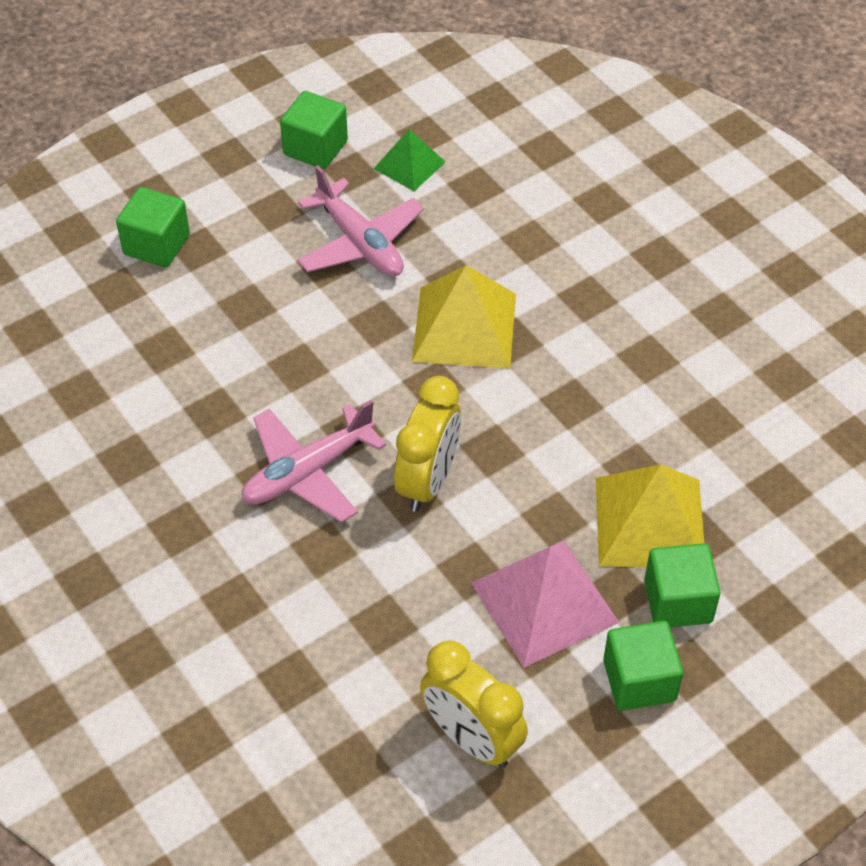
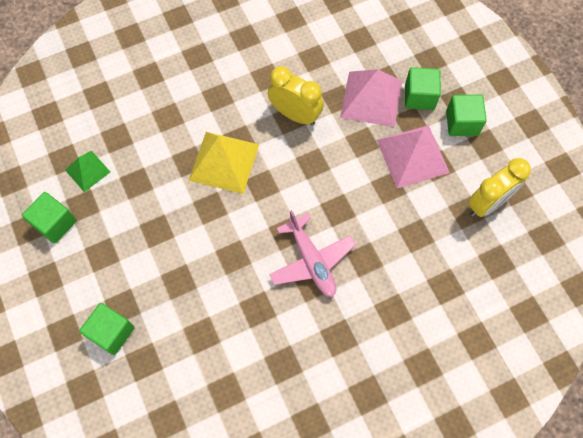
camera: 80 degrees left, 15 degrees up
(360, 243) = (144, 208): pink plane -> none
(428, 481) = (328, 198): yellow clock -> yellow clock (295, 115)
(650, 522) = (371, 98): yellow pyramid -> pink pyramid

